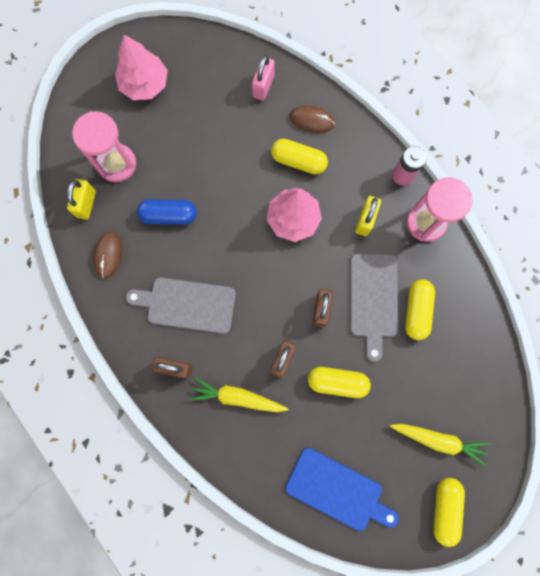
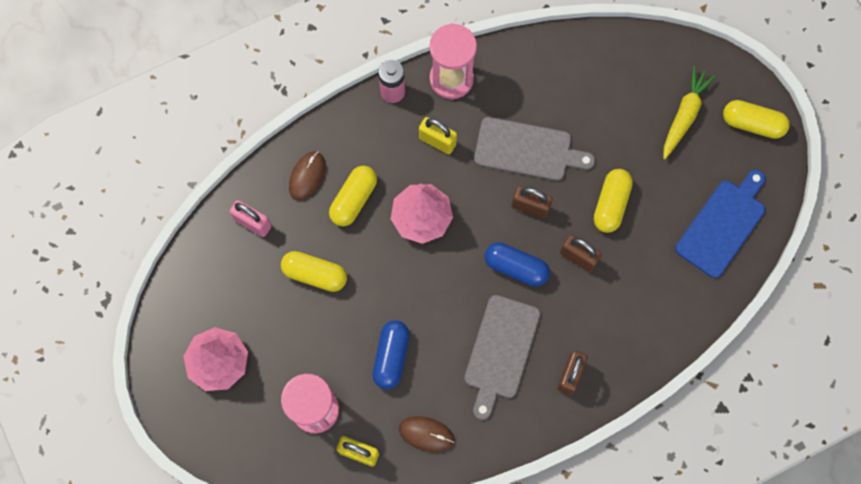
camera: 80 degrees left, 5 degrees down
(237, 397) = (612, 312): yellow carrot -> none
(263, 306) = (516, 267): none -> blue capsule
(416, 311) = (547, 108): yellow capsule -> yellow capsule (315, 274)

